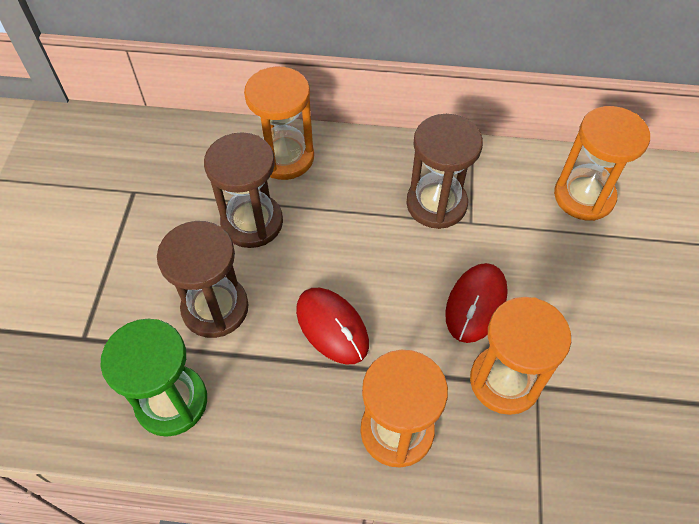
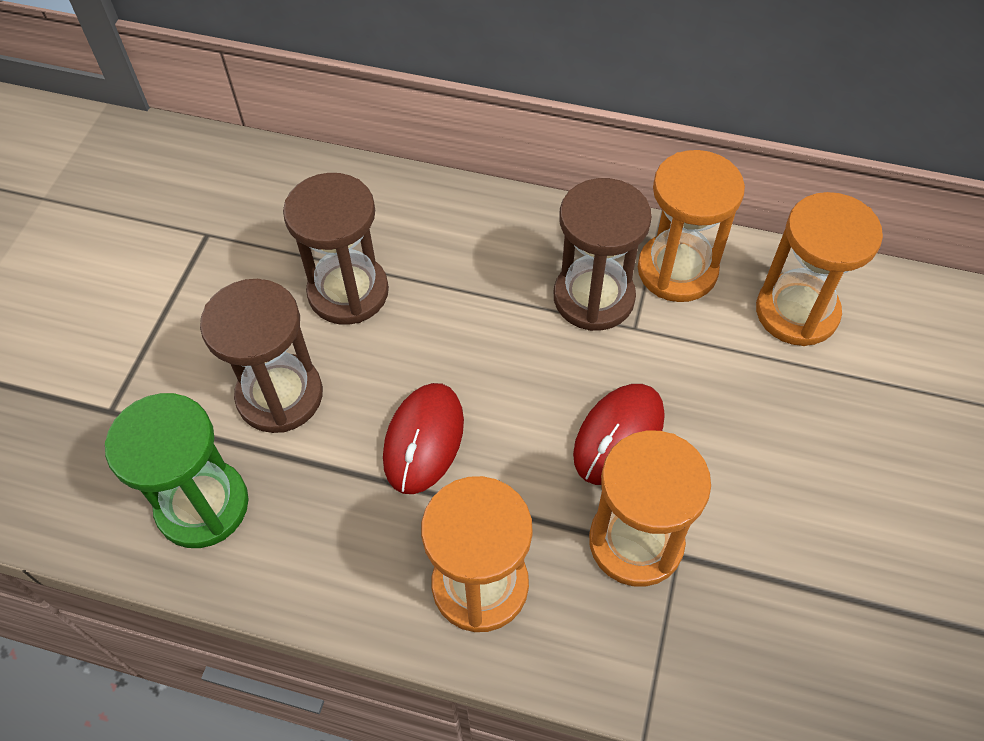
camera: 10 degrees right, 0 degrees up
(285, 157) = (407, 213): orange hourglass -> orange hourglass (677, 270)
(332, 327) = (423, 440): red mouse -> red mouse turned 45 degrees clockwise

